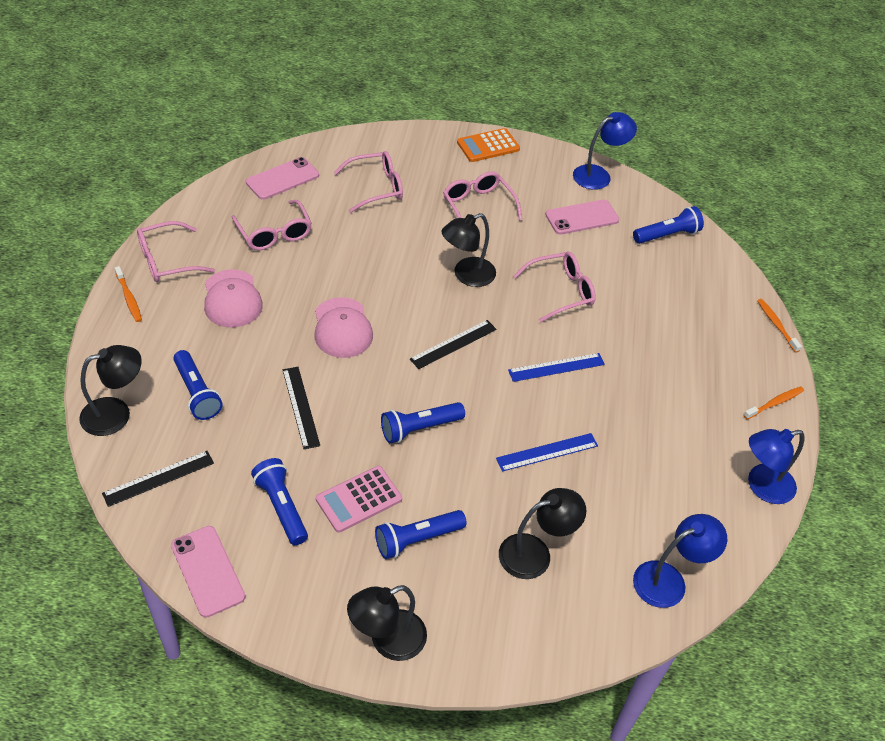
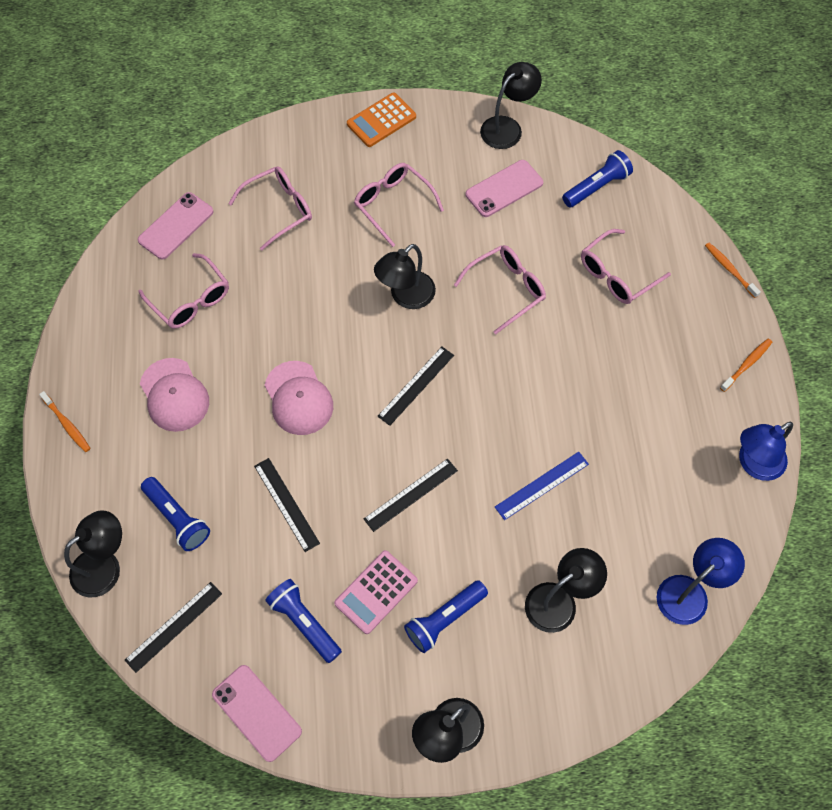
camera: 10 degrees left, 15 degrees up
(168, 260) = (90, 366): pink glasses -> pink glasses (617, 274)
(419, 428) = (411, 495): blue flashlight -> black ruler
(556, 367) = (525, 384): blue ruler -> none
(598, 175) = (507, 127): blue lamp -> black lamp

